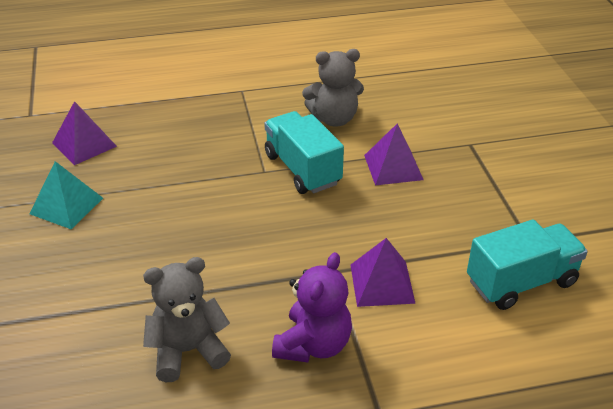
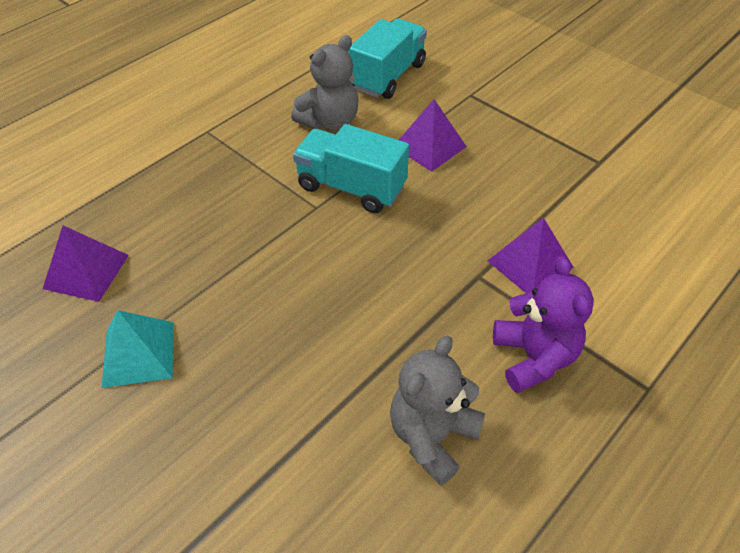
camera: 35 degrees left, 10 degrees up
(521, 282) = (629, 202): turquoise truck -> turquoise truck (388, 76)

